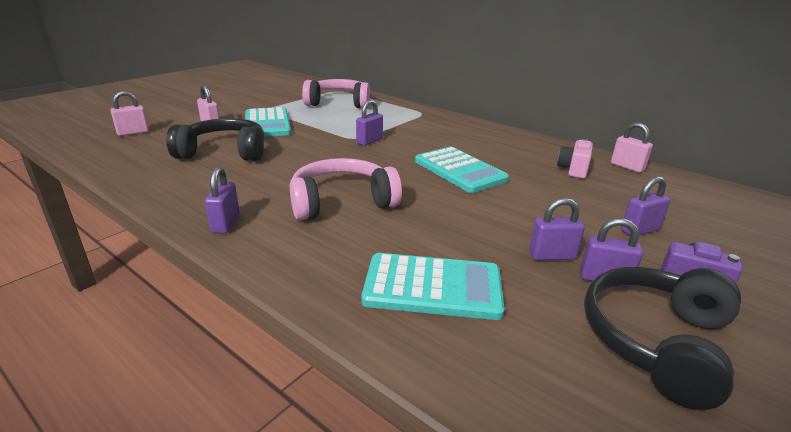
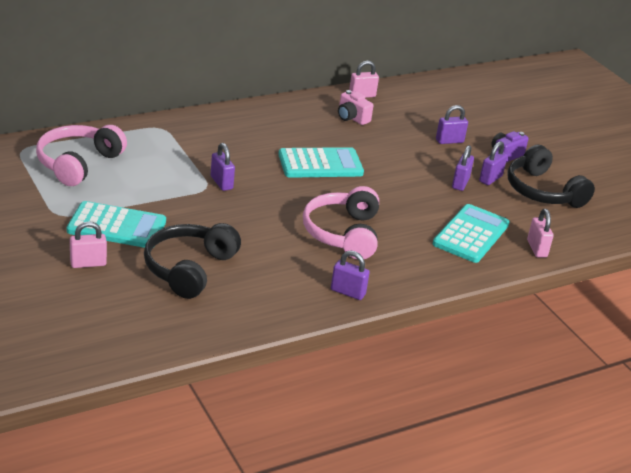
camera: 70 degrees left, 5 degrees up
(133, 132) = (73, 320): pink padlock -> pink padlock (536, 249)
(640, 230) = (449, 141): purple padlock -> purple padlock turned 75 degrees clockwise

